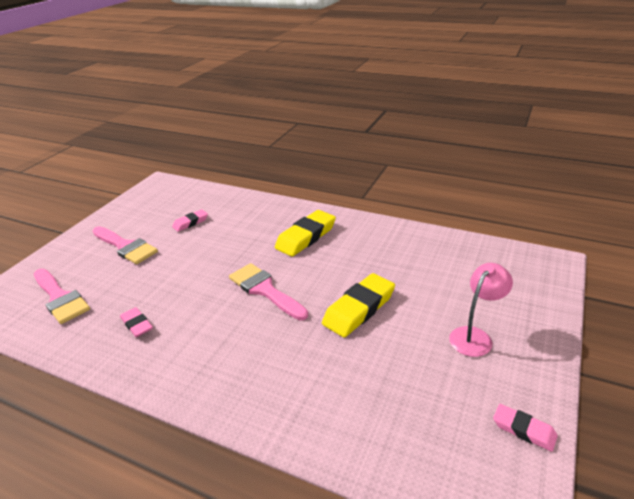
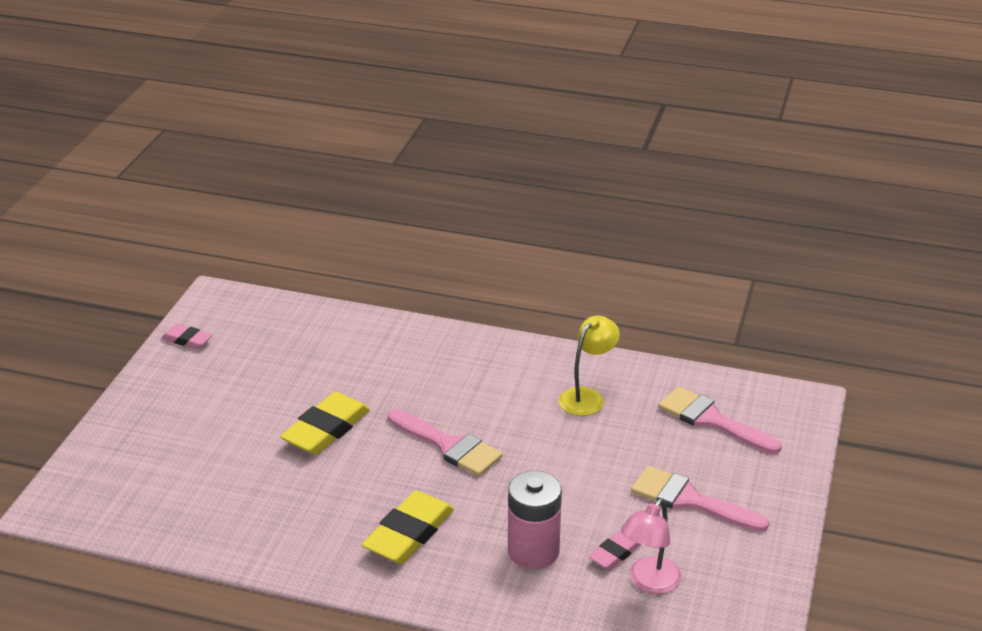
camera: 170 degrees right, 0 degrees up
(137, 324) = (587, 397): pink eraser -> yellow lamp
(235, 225) = (533, 551): none -> pink battery
(475, 336) = (198, 408): pink lamp -> pink lamp (649, 583)

